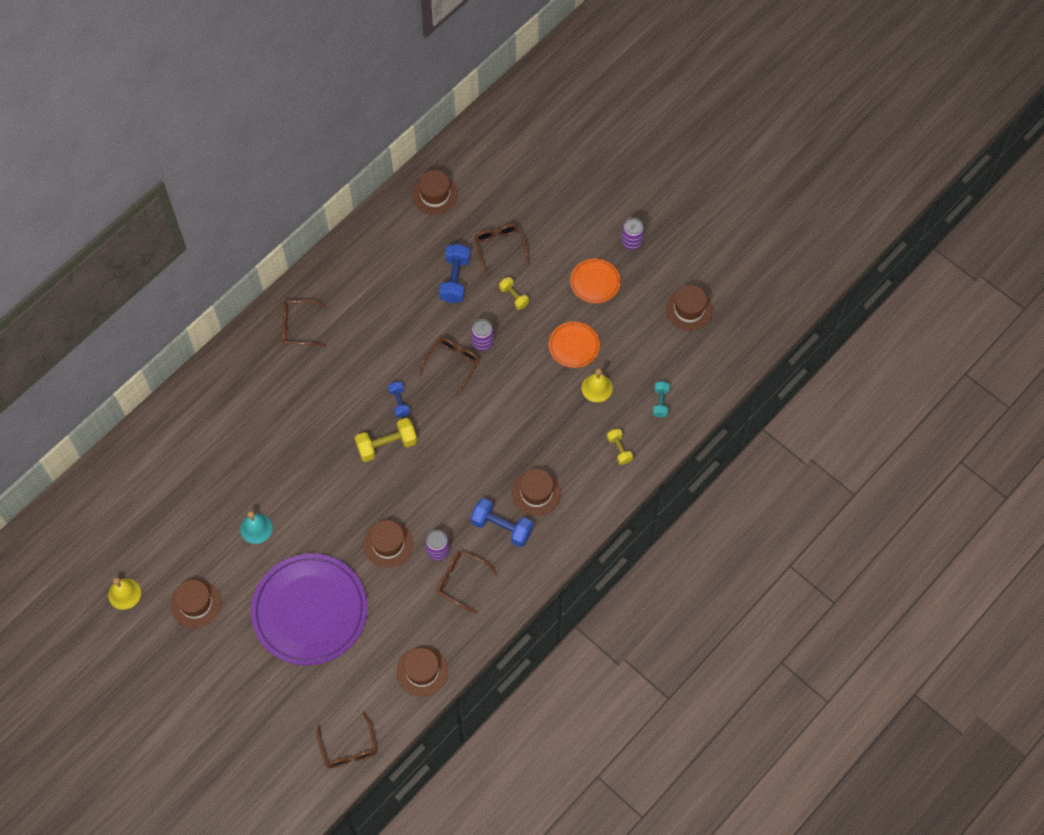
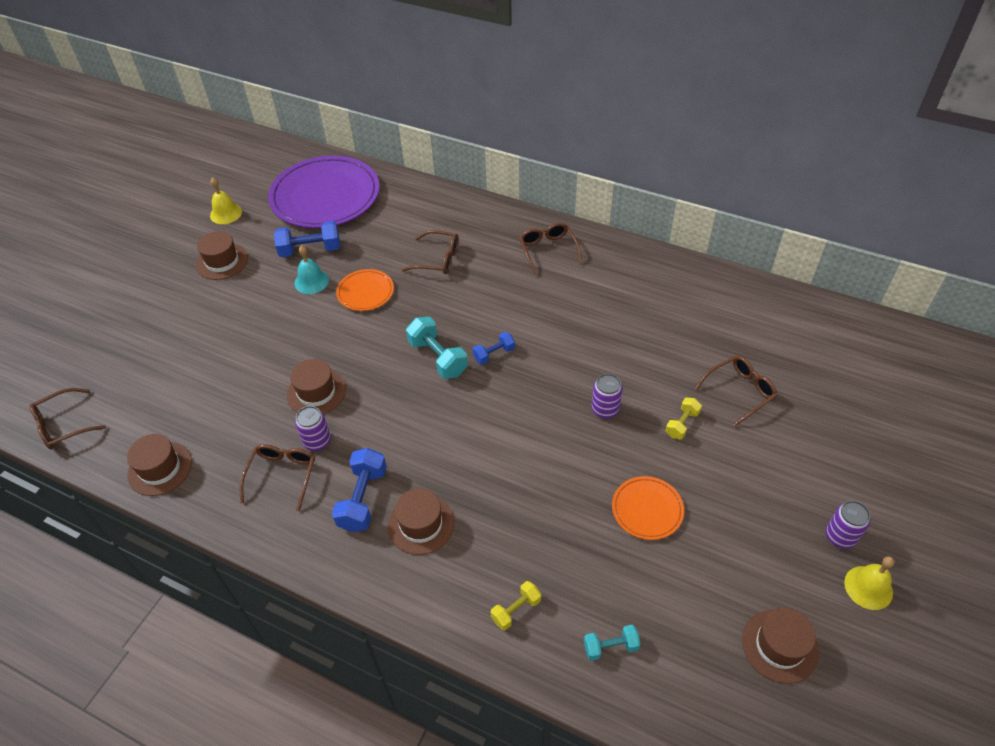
camera: 75 degrees right, 15 degrees down
(310, 611) = (225, 348): purple plate -> purple plate (325, 196)
(386, 445) = (438, 357): yellow dumbbell -> turquoise dumbbell
(435, 195) = (769, 313): brown hat -> none
(452, 364) = (563, 388): brown glasses -> brown glasses (438, 259)
(455, 279) = (672, 361): blue dumbbell -> blue dumbbell (310, 250)
(595, 282) = (753, 508): orange plate -> orange plate (365, 292)
(597, 388) = (598, 554): yellow bell -> yellow bell (868, 587)

